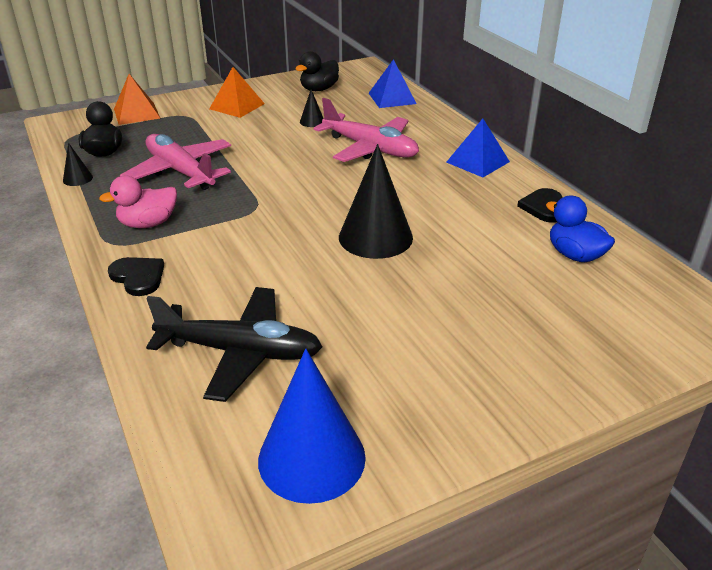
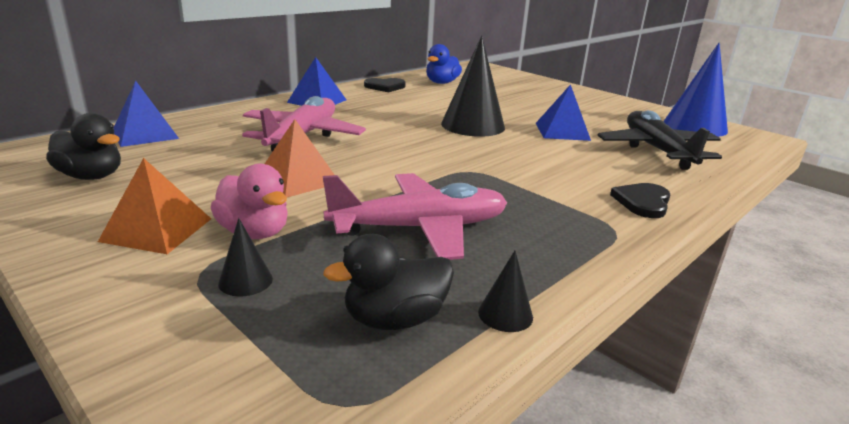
camera: 110 degrees left, 10 degrees down
(136, 113) = (185, 340): orange pyramid -> orange pyramid (297, 179)
(148, 224) = (557, 219): pink duck -> pink duck (254, 232)
(180, 172) = (420, 228): pink plane -> pink plane turned 135 degrees counterclockwise
(312, 121) = (226, 168): black cone -> black cone (245, 281)
(335, 296) = (562, 131): none -> blue pyramid

